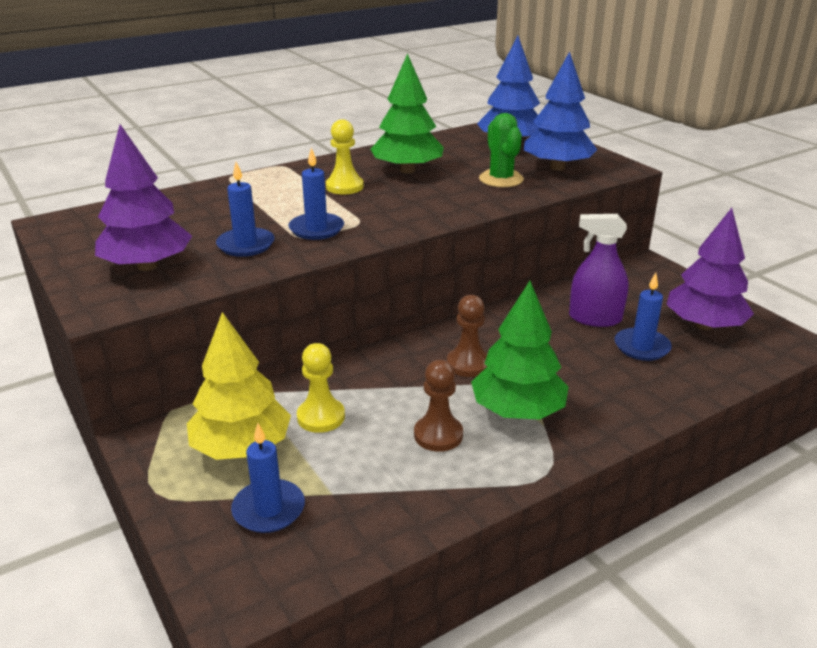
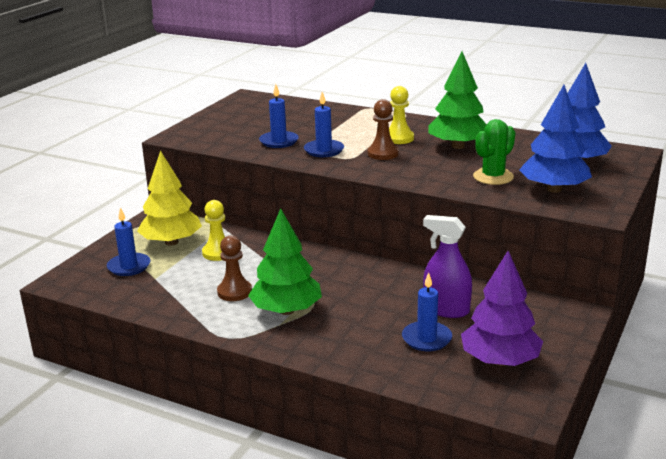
camera: 60 degrees right, 5 degrees down
(147, 266) = (226, 130): purple tree -> none
(468, 364) = (323, 279): brown pawn -> brown pawn (383, 153)
(595, 318) = (446, 309): purple spray bottle -> purple spray bottle turned 45 degrees counterclockwise

